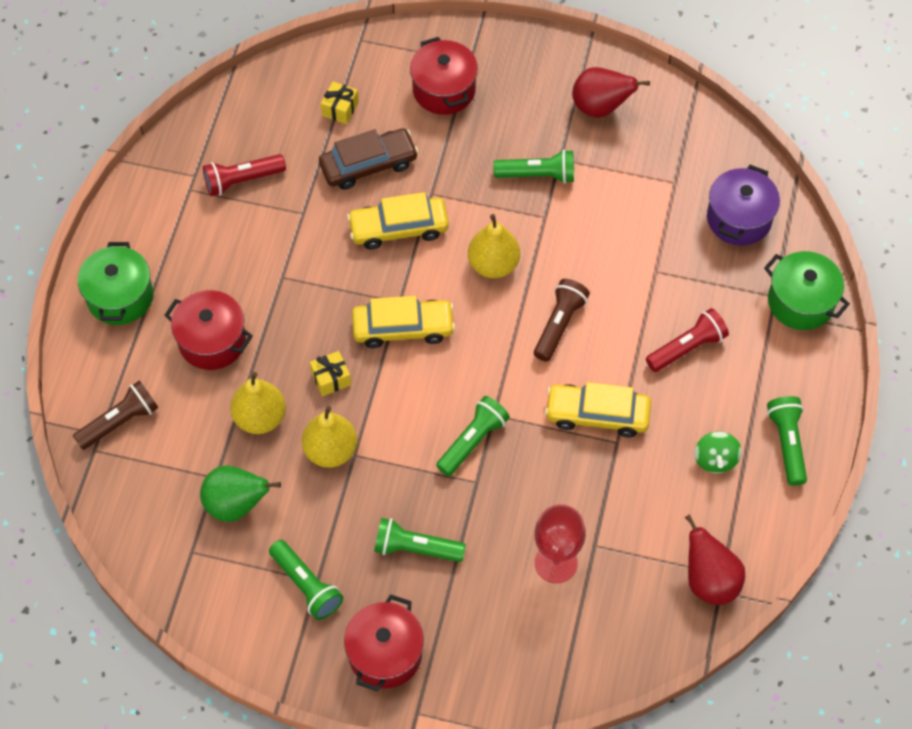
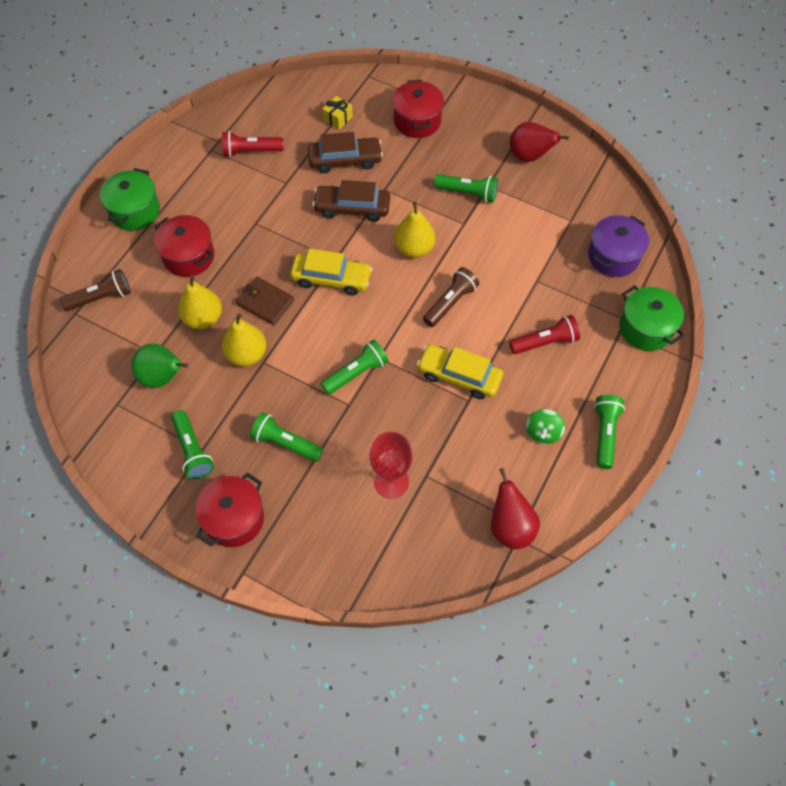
camera: 15 degrees right, 0 degrees up
(331, 379) = (265, 302): yellow gift -> brown wallet
(399, 228) = (352, 208): yellow car -> brown car

